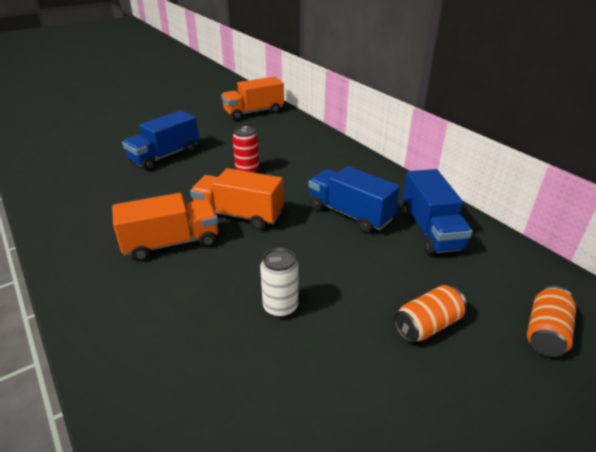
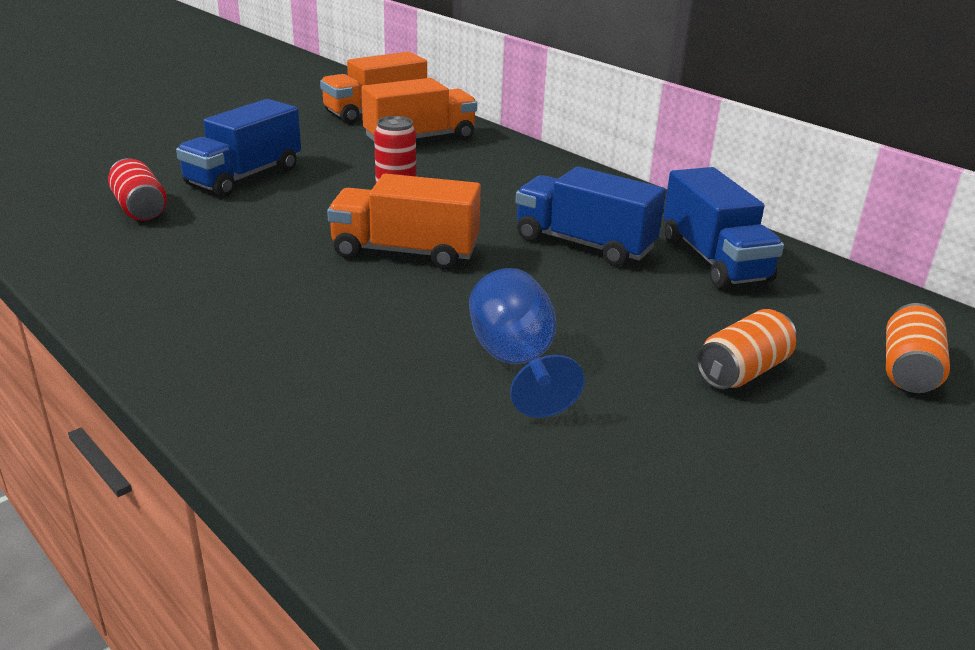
camera: 10 degrees left, 5 degrees down
(100, 177) = (140, 208): none -> red can
(172, 243) = (307, 292): orange truck -> orange truck (420, 139)
(280, 307) = (516, 363): white can -> blue goblet

